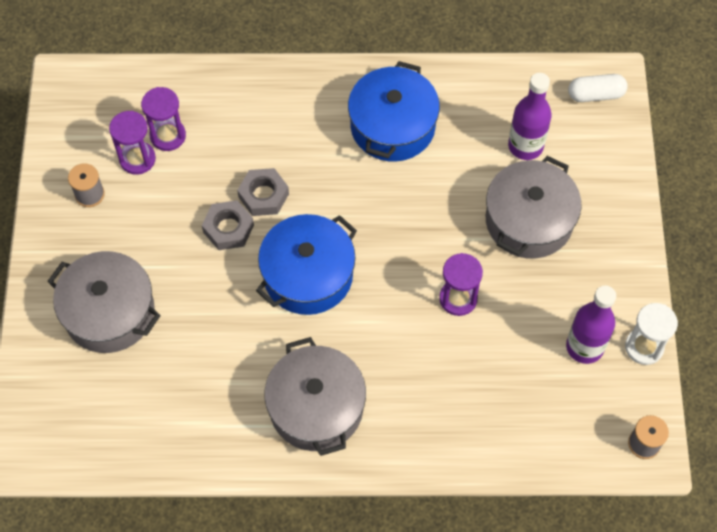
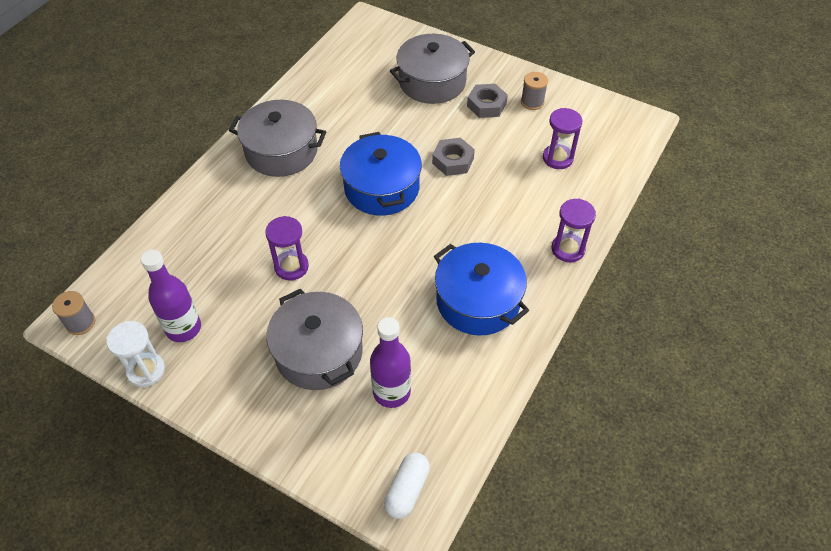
camera: 120 degrees right, 10 degrees down
(137, 159) = (547, 135): purple hourglass -> purple hourglass (568, 249)
(263, 195) = (467, 191): grey nut -> grey nut (486, 105)

